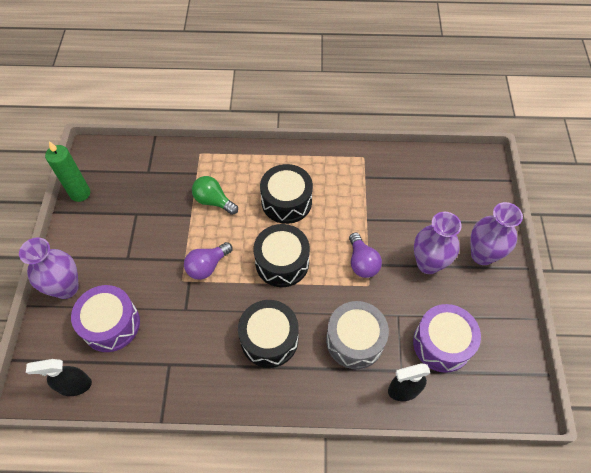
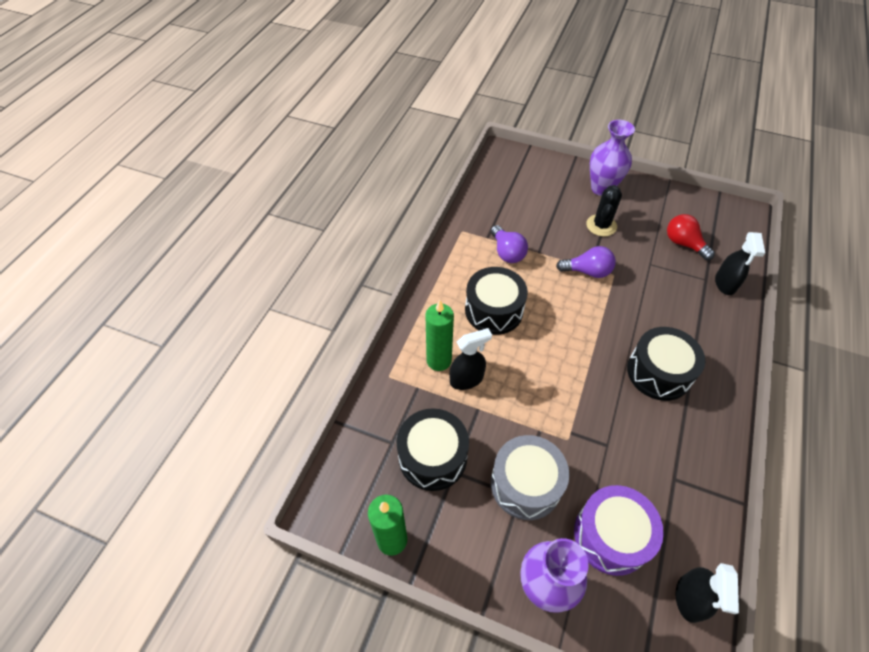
camera: 70 degrees left, 5 degrees down
(207, 266) = (555, 408): purple light bulb -> purple light bulb (507, 252)
(213, 201) = (467, 379): green light bulb -> black spray bottle
(224, 179) = (439, 360): none -> green candle
(282, 262) = (570, 336): black drum -> black drum (432, 457)
(355, 340) = (671, 303): grey drum -> grey drum (525, 484)
(428, 263) = (601, 225): purple vase -> black cactus
(442, 343) = (683, 244): purple drum -> red light bulb

